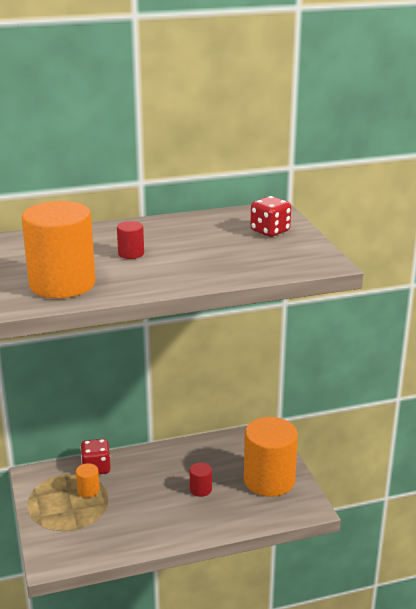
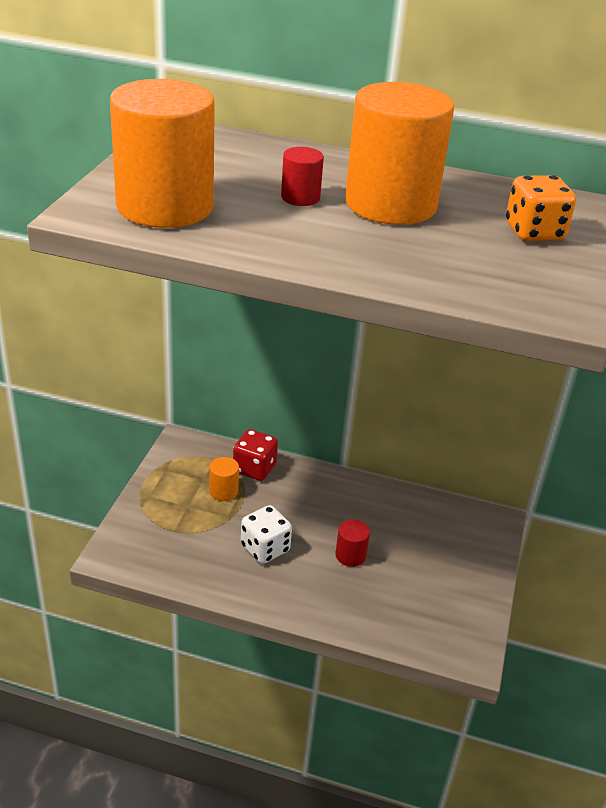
camera: 30 degrees right, 10 degrees up
(146, 510) = (265, 548): none -> white dice
(269, 480) = (446, 587): orange cylinder -> orange cylinder (390, 204)
(270, 231) = (534, 232): red dice -> orange dice

